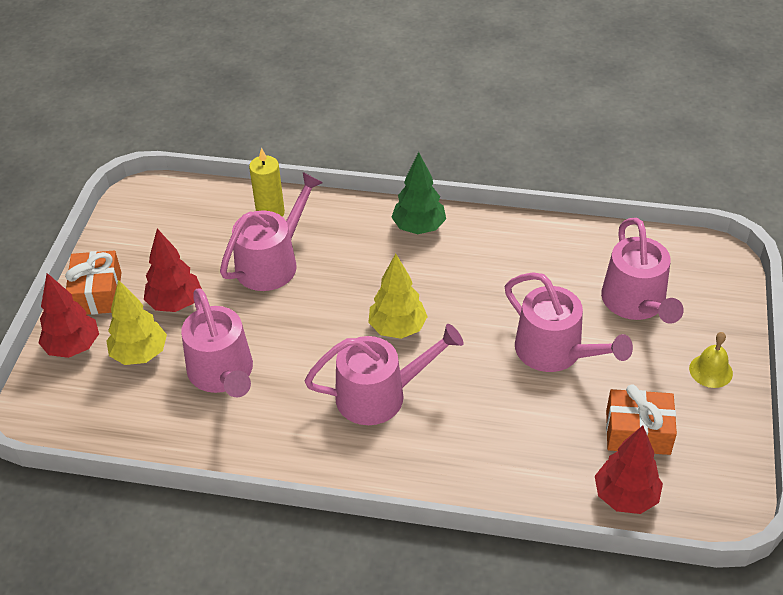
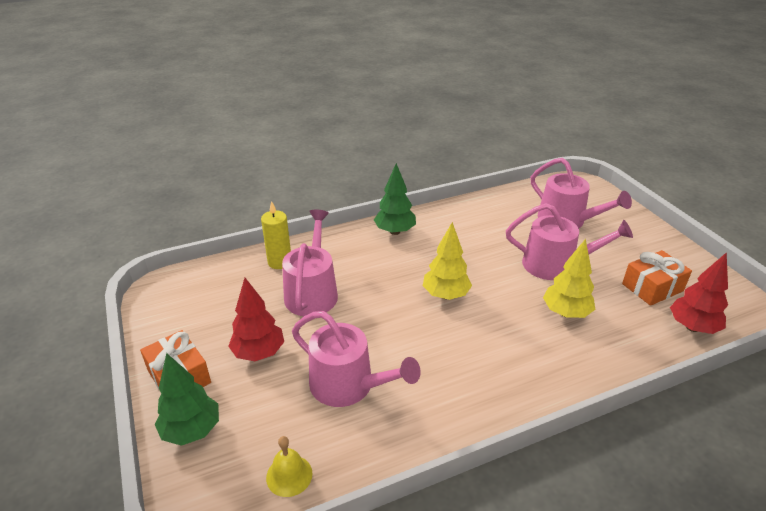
camera: 35 degrees left, 10 degrees down
(73, 347) = (192, 430): red tree -> green tree
(140, 354) = (262, 406): yellow tree -> yellow tree (566, 313)
(379, 395) = (480, 343): pink watering can -> none
(710, 371) = (645, 238): yellow bell -> yellow bell (289, 475)

